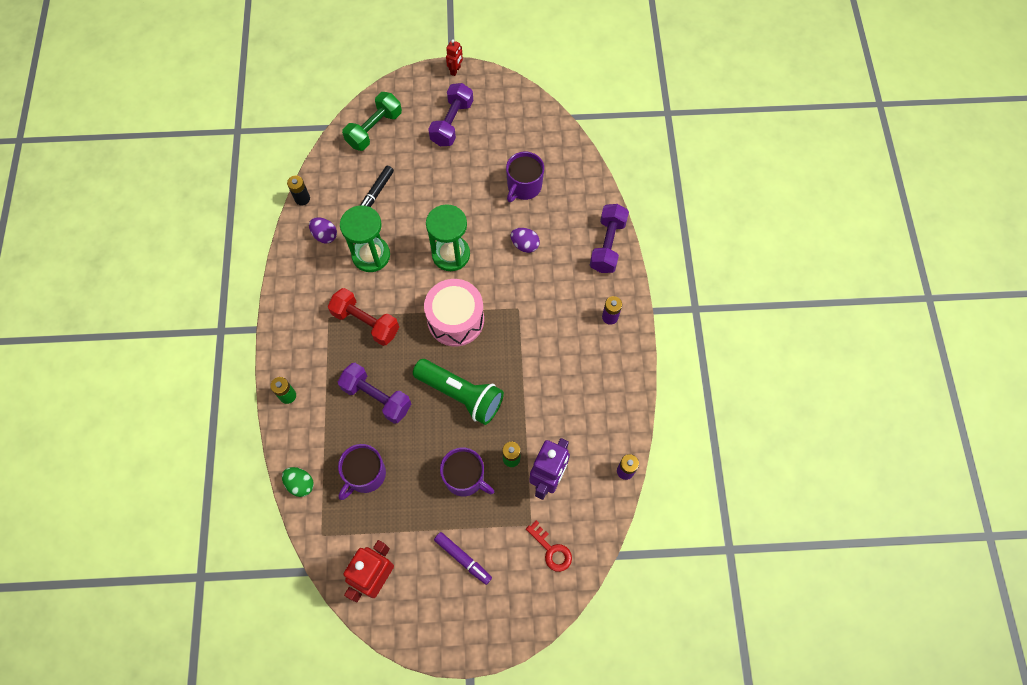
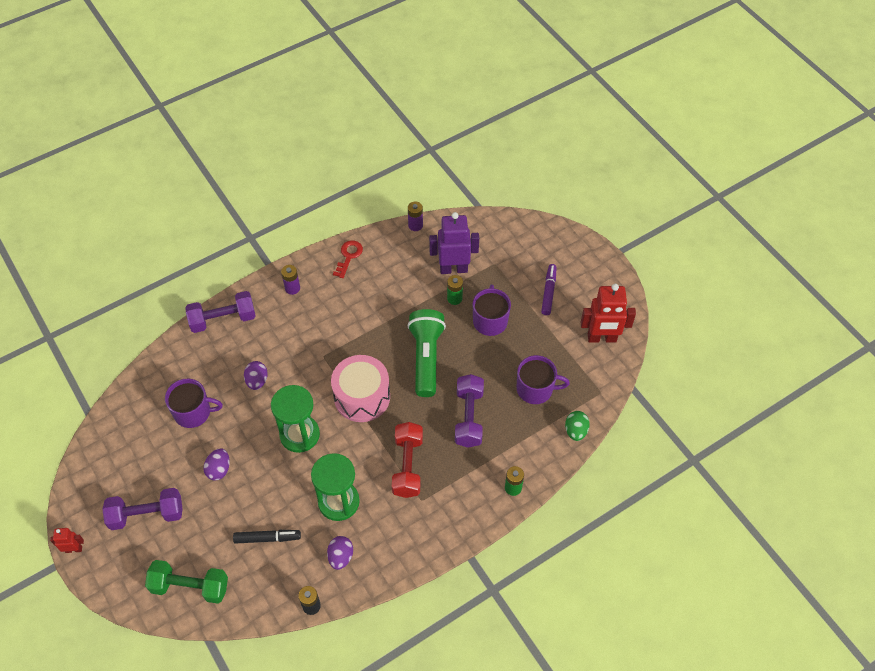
camera: 120 degrees left, 10 degrees down
(458, 184) = (219, 469): none -> purple egg
(551, 550) = (503, 243): red key -> red key (349, 256)

